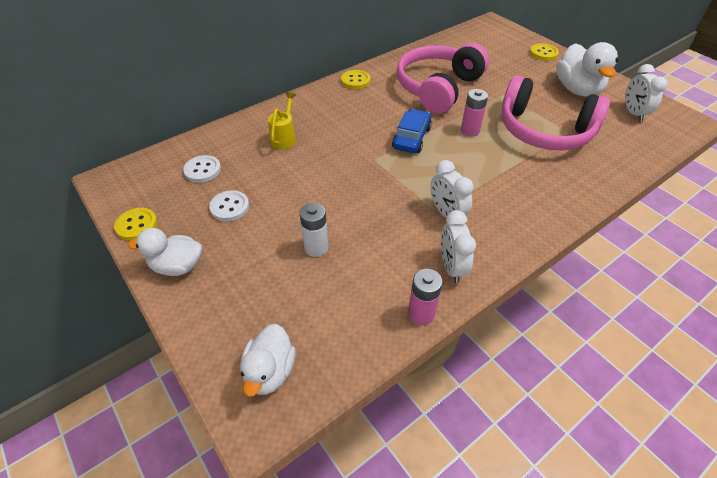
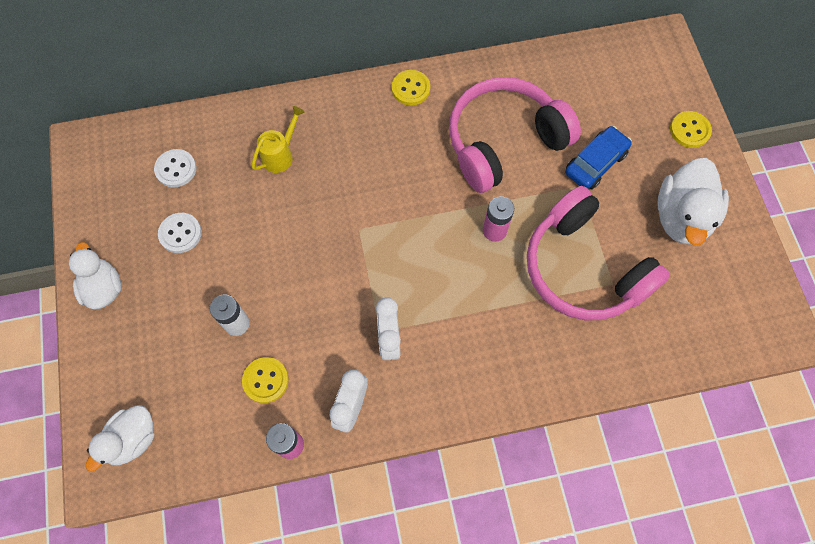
camera: 25 degrees right, 20 degrees up
(136, 225) = (86, 219): yellow button -> yellow button (265, 380)
(177, 266) = (103, 288): white duck -> white duck turned 45 degrees clockwise
(411, 138) = (419, 214): blue car -> blue car (595, 163)
(633, 113) = (721, 287): white clock -> none

